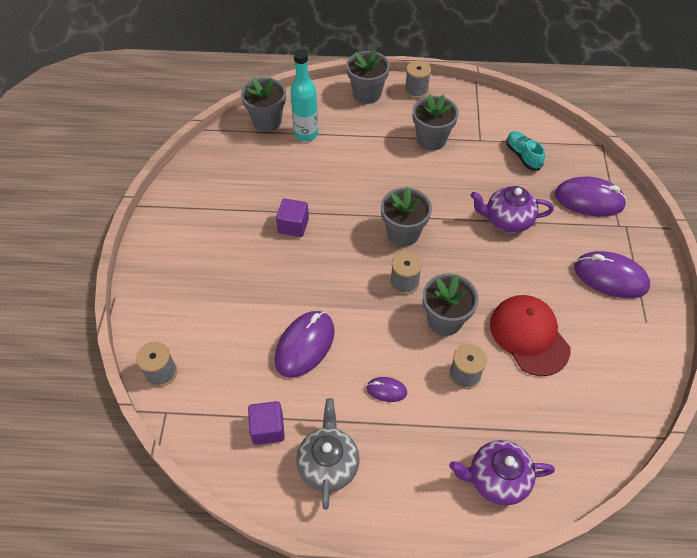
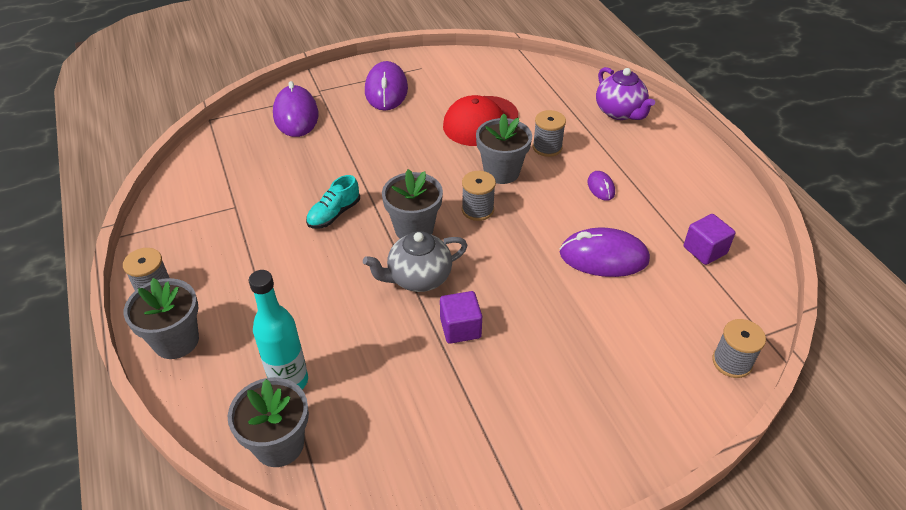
camera: 115 degrees left, 10 degrees down
(328, 464) = (695, 201): grey teapot -> grey teapot (418, 278)
(431, 139) = (250, 247): grey flower pot -> none
(507, 220) = (352, 160): purple teapot -> none
(522, 156) = (249, 169): turquoise shoe -> turquoise shoe (334, 214)

